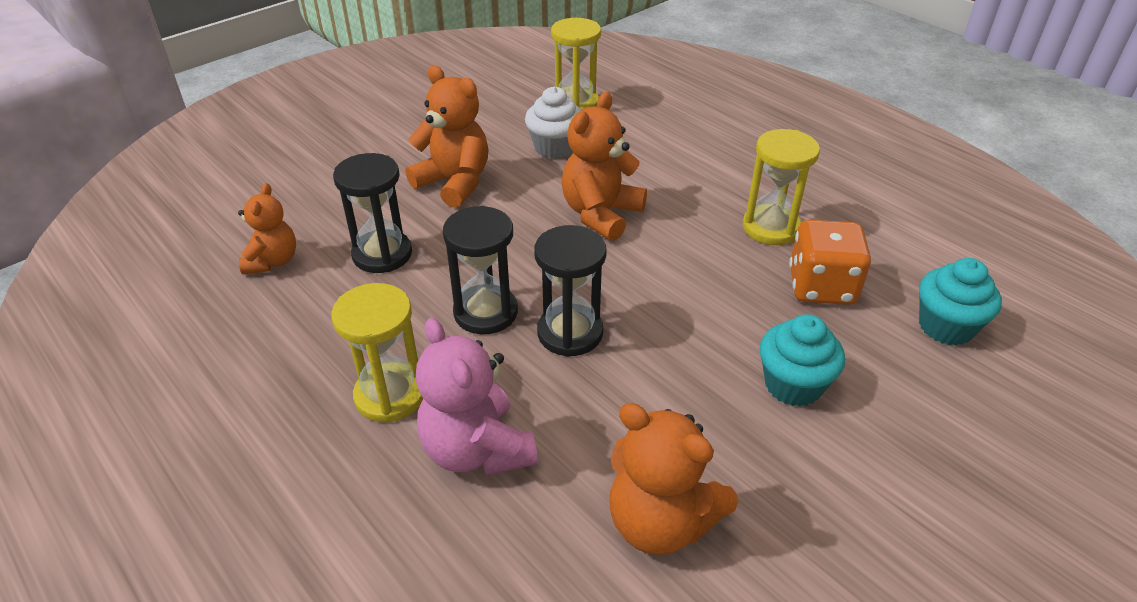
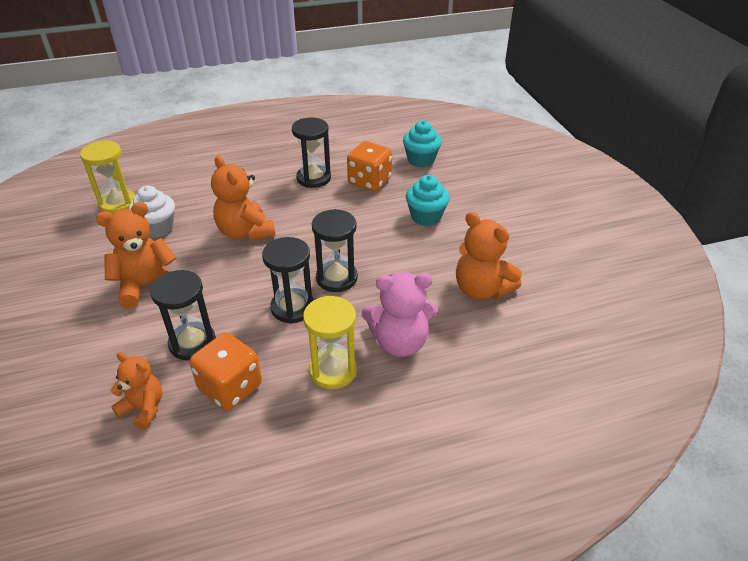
camera: 65 degrees left, 0 degrees up
(326, 313) = (230, 387): none -> orange dice
(660, 522) = (481, 289): orange teddy bear -> orange teddy bear turned 75 degrees clockwise
(771, 228) = (313, 178): yellow hourglass -> black hourglass

